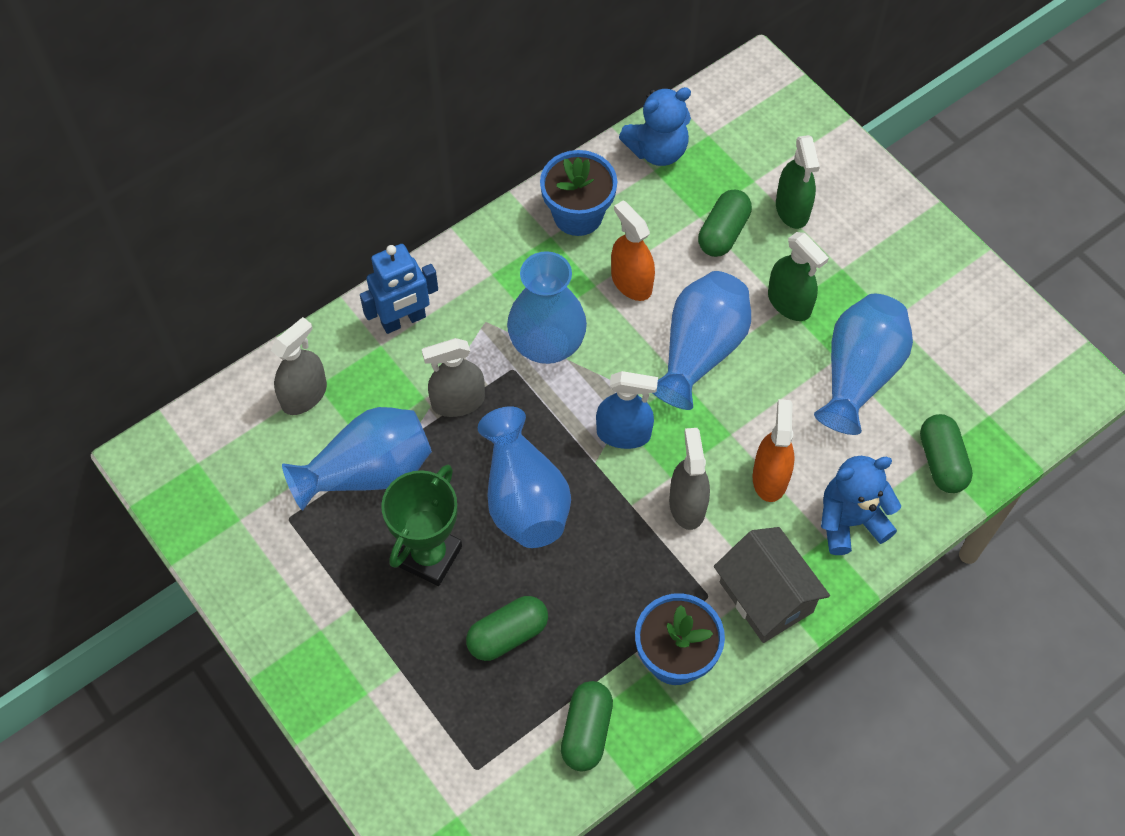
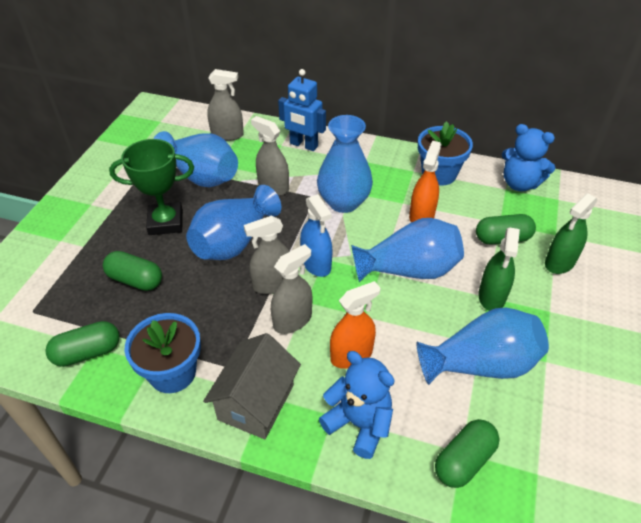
camera: 55 degrees right, 15 degrees down
(621, 494) = (273, 284): none -> grey spray bottle

